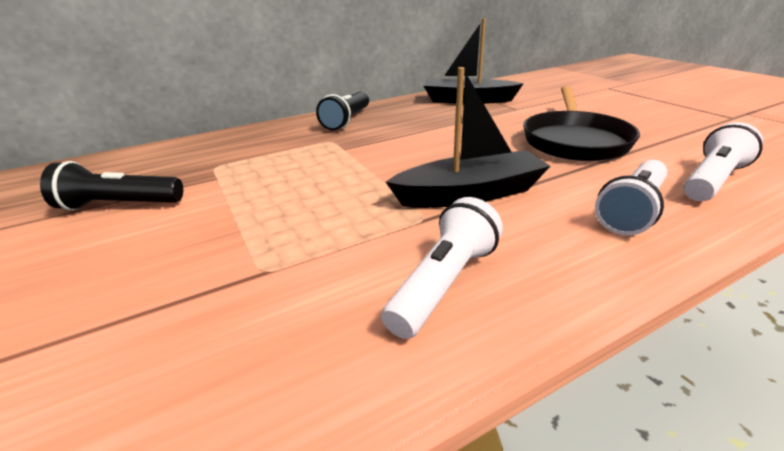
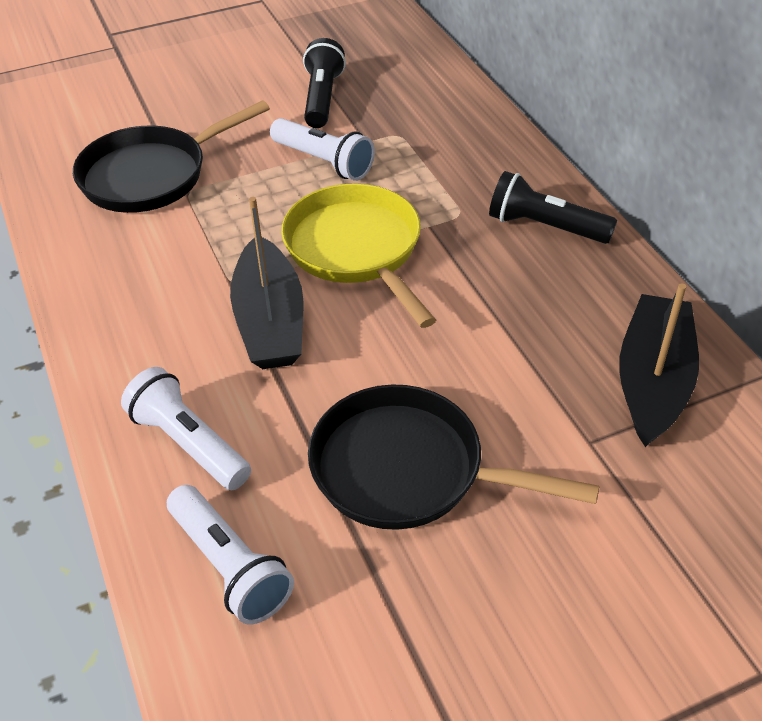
camera: 95 degrees right, 15 degrees up
(210, 312) = (152, 175): none -> black pan
(373, 169) = (357, 250): none -> yellow pan
(444, 283) = (133, 283): white flashlight -> white flashlight (323, 162)

